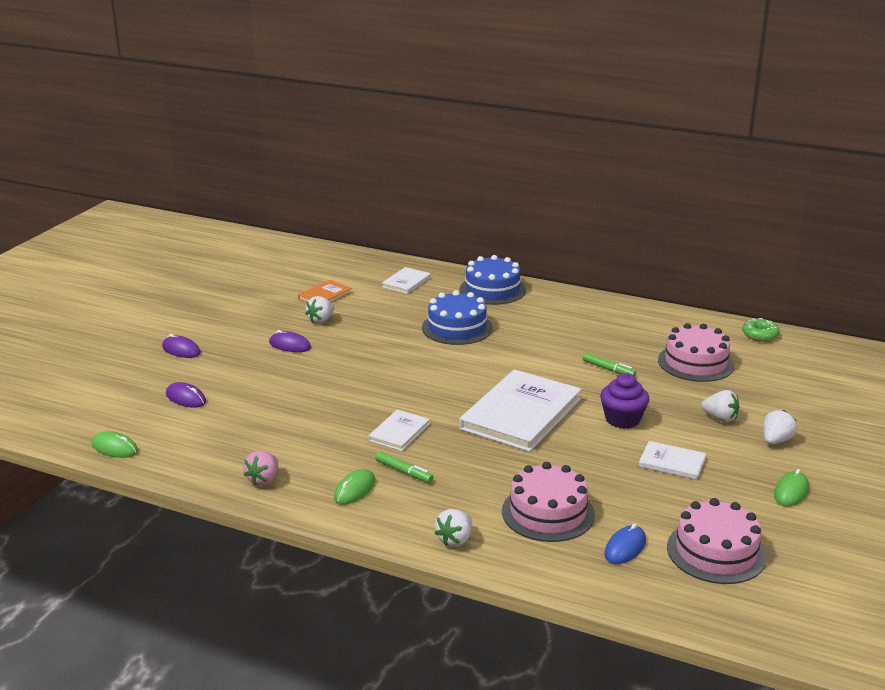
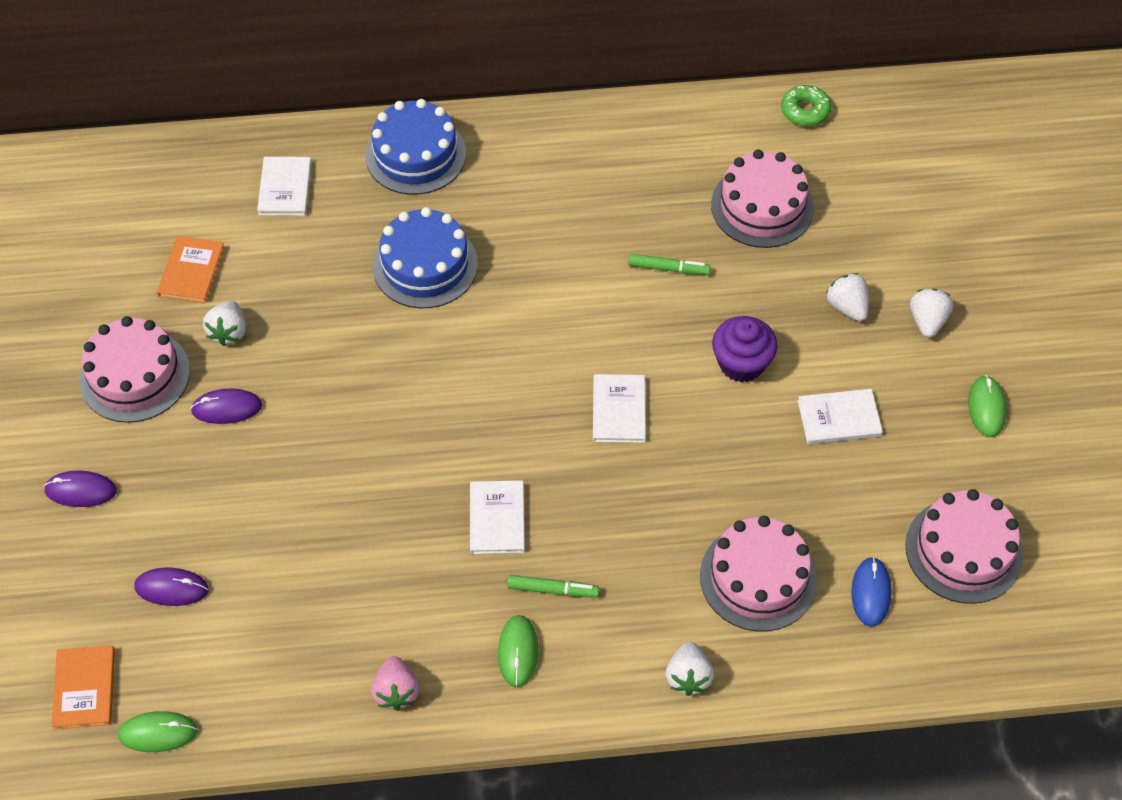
camera: 30 degrees left, 30 degrees up
(98, 418) = (84, 688): none -> orange book
(255, 321) = (135, 375): none -> pink cake
(521, 414) = (619, 410): white book -> white book, size x0.48
(720, 418) = (847, 307): white strawberry -> white strawberry turned 120 degrees counterclockwise

